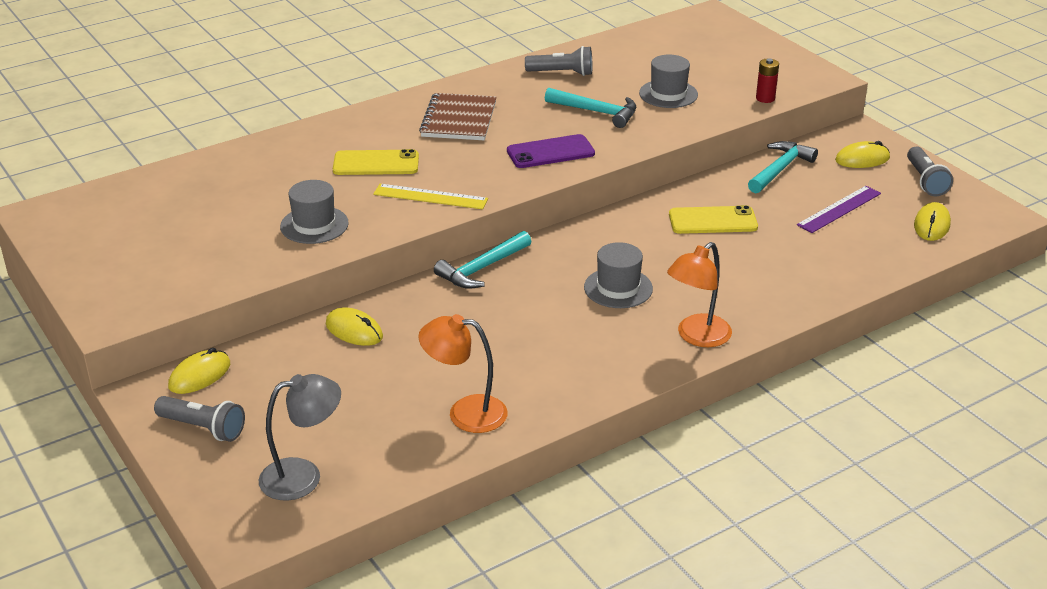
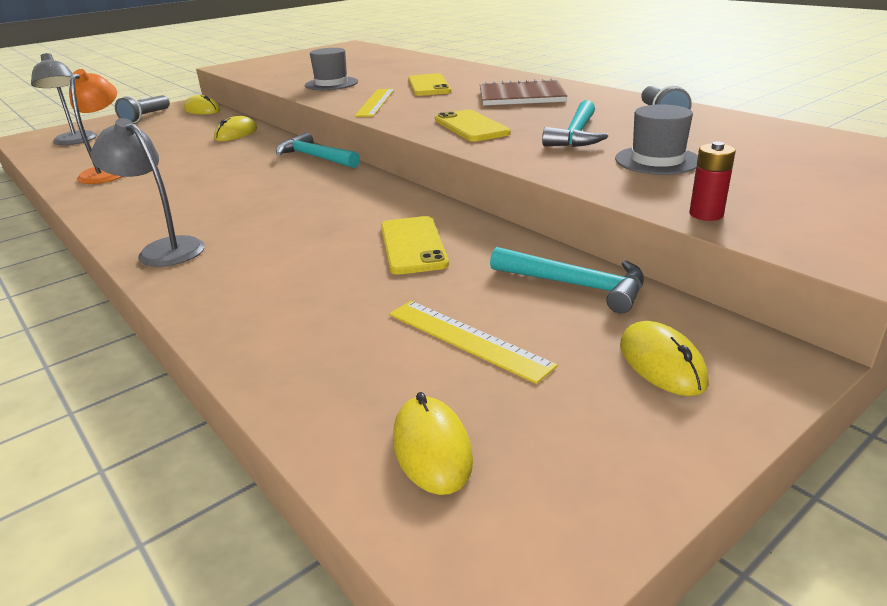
camera: 85 degrees right, 5 degrees down
(550, 152) = (471, 126): purple phone -> yellow phone
(618, 288) = (271, 207): grey hat -> none
(697, 337) = (163, 249): orange lamp -> grey lamp
(839, 209) = (467, 339): purple ruler -> yellow ruler
(925, 181) = (617, 447): grey flashlight -> none
(931, 225) = (432, 449): yellow mouse -> yellow mouse turned 60 degrees clockwise

